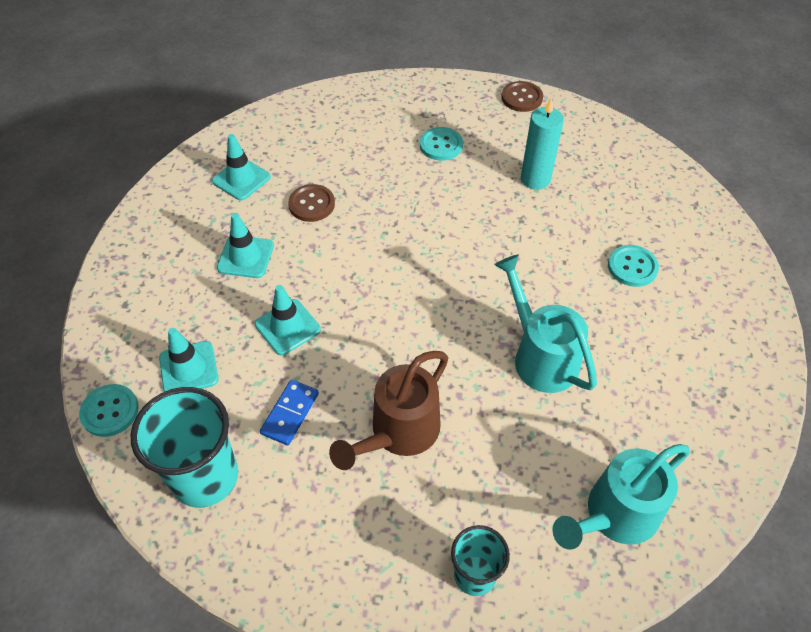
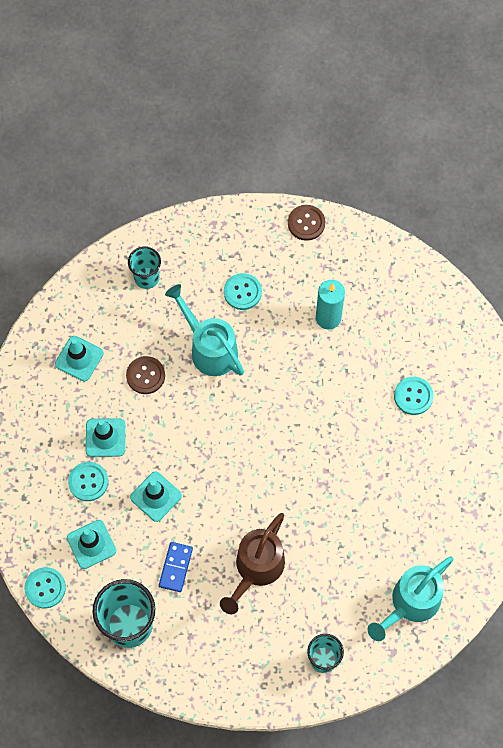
camera: 10 degrees left, 15 degrees up
(209, 299) = (88, 482): none -> turquoise button
(338, 121) = (146, 278): none -> turquoise cup
(539, 355) = (349, 489): turquoise watering can -> turquoise watering can (209, 348)

